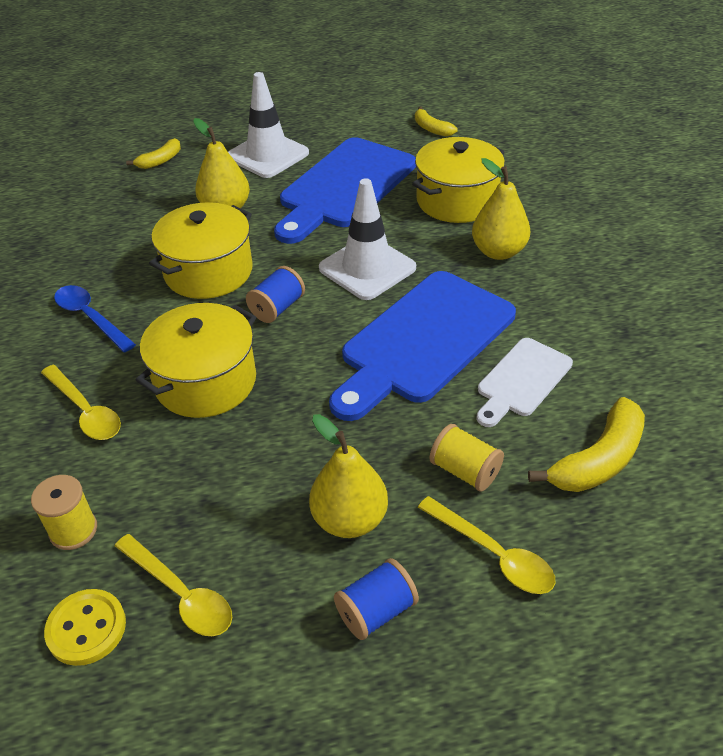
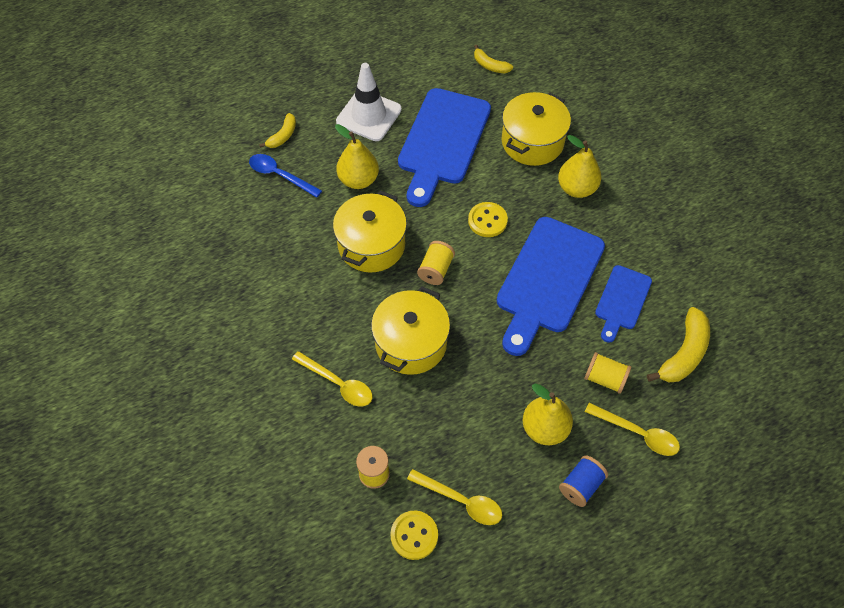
camera: 15 degrees left, 15 degrees up
(90, 317) = (302, 303): blue spoon -> blue spoon (280, 175)
(277, 308) = (436, 269): blue spool -> yellow spool
(367, 268) = (487, 220): white traffic cone -> yellow button
(521, 380) = (621, 300): white cutting board -> blue cutting board

